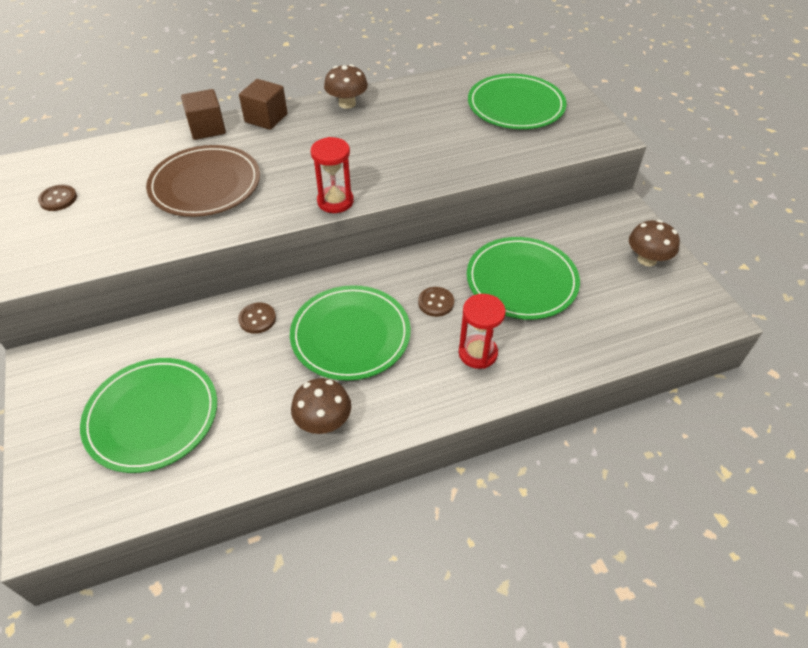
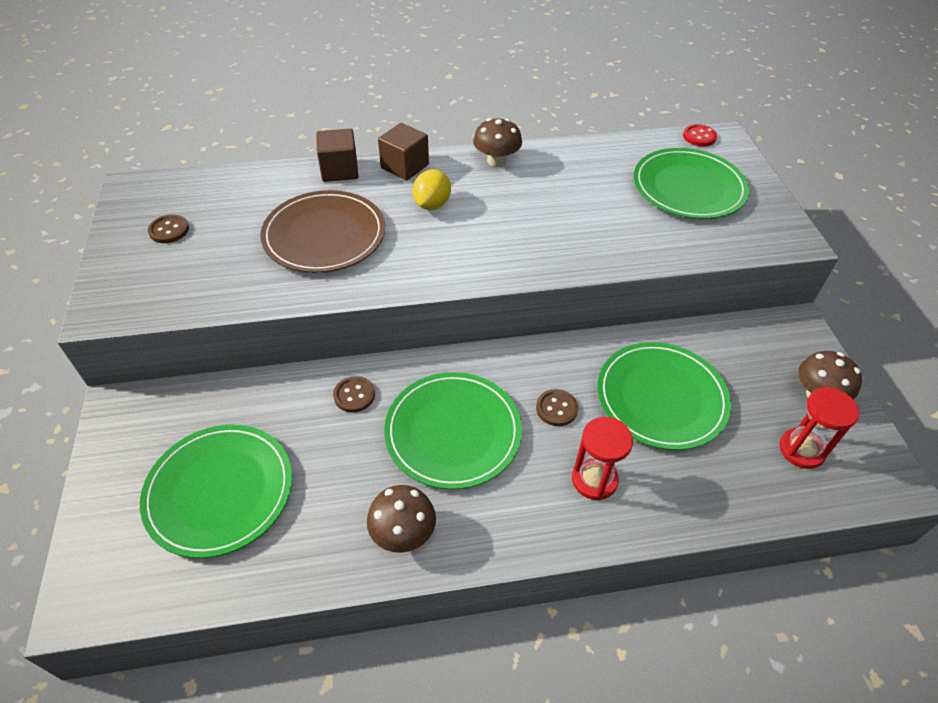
camera: 10 degrees right, 0 degrees up
(297, 146) = (432, 204): none -> yellow lemon
(335, 201) = (461, 276): red hourglass -> red hourglass (801, 450)
(517, 64) = (699, 137): none -> red button

